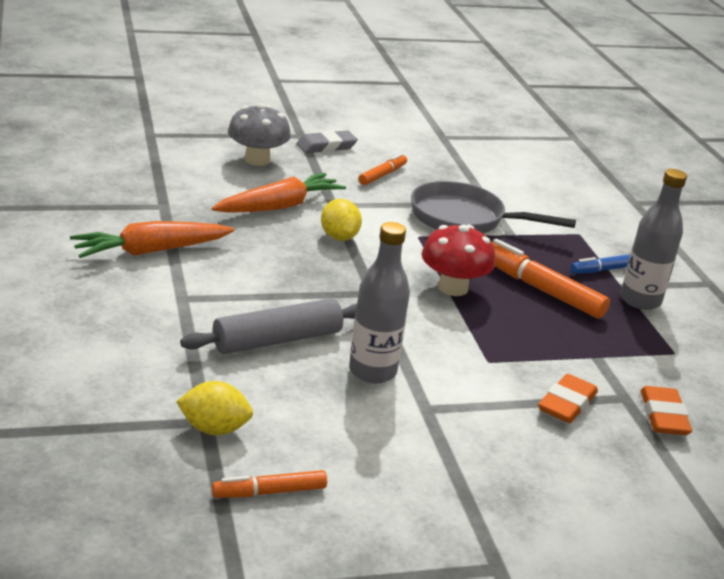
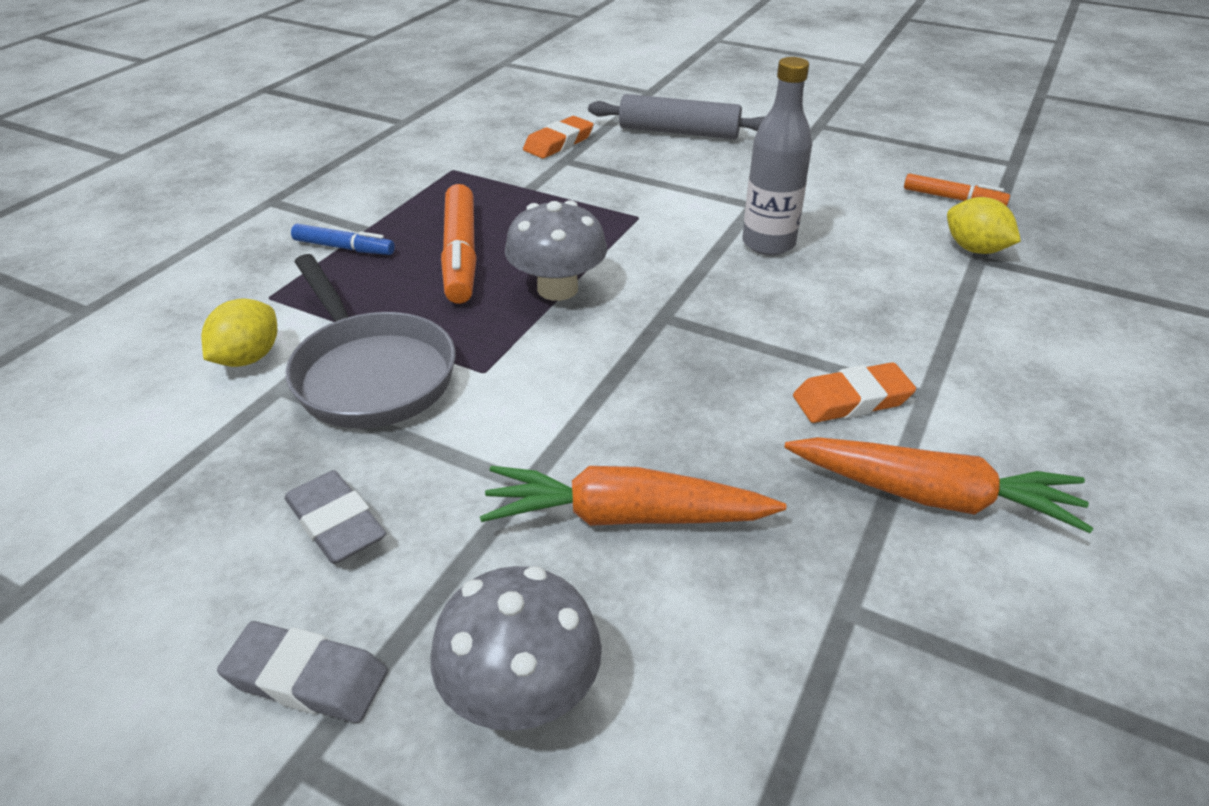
camera: 135 degrees left, 10 degrees up
(277, 340) = (842, 302): grey rolling pin -> grey rolling pin (679, 132)
(339, 237) = (601, 412): yellow lemon -> yellow lemon (248, 358)
(382, 175) = (336, 523): orange marker -> grey eraser
(453, 288) = (557, 289): red mushroom -> grey mushroom
(567, 404) = (623, 171): orange eraser -> orange eraser (851, 399)
(640, 300) = (381, 211): grey bottle -> none

